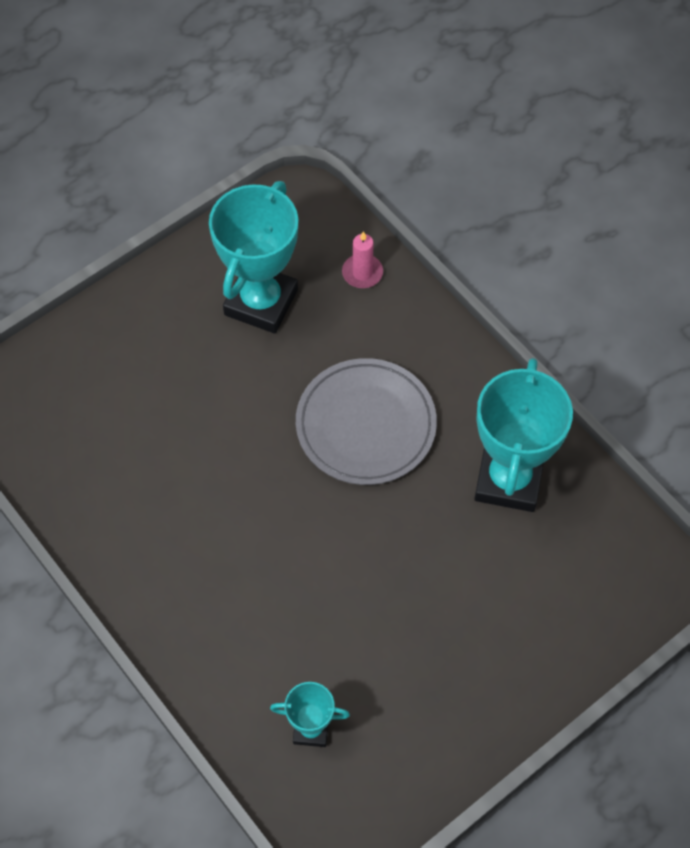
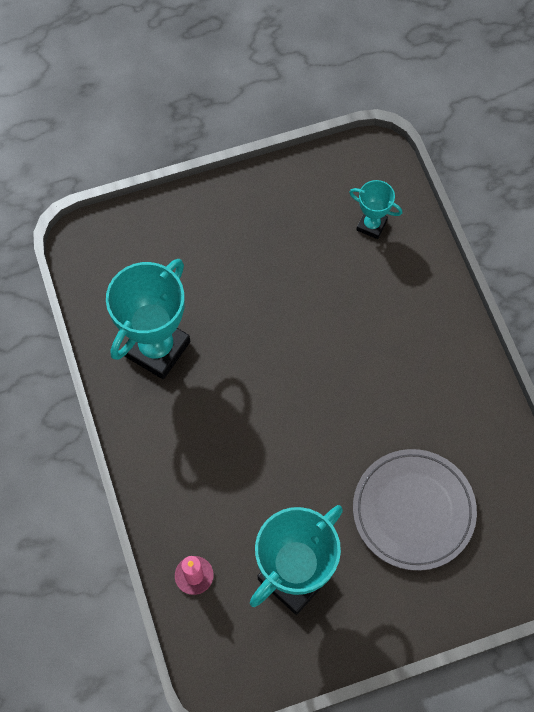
camera: 160 degrees left, 5 degrees up
(366, 425) = (248, 431): grey plate -> grey plate (413, 511)

